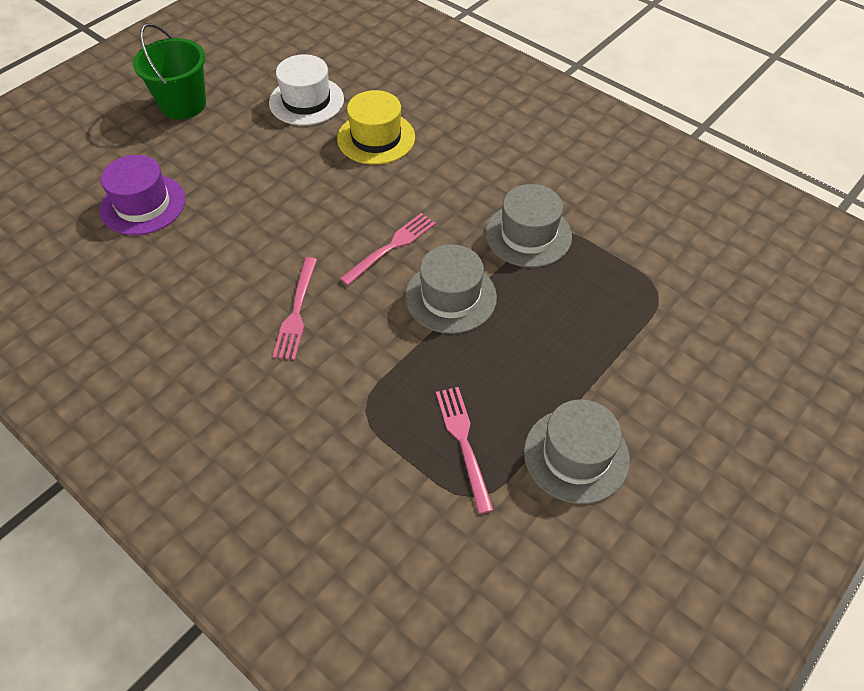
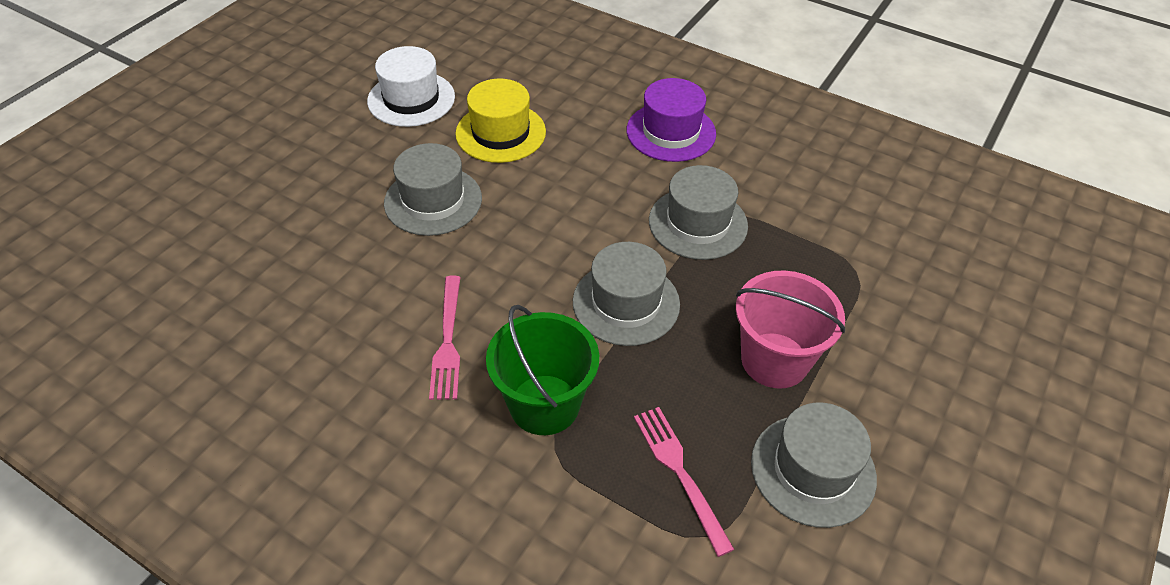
camera: 10 degrees left, 5 degrees down
(143, 204) = (235, 235): purple hat -> purple hat (671, 132)
(183, 104) = (264, 115): green bucket -> green bucket (544, 404)
(307, 192) = (433, 201): none -> grey hat
(392, 246) = (545, 253): pink fork -> none
(566, 360) = (774, 360): none -> pink bucket

